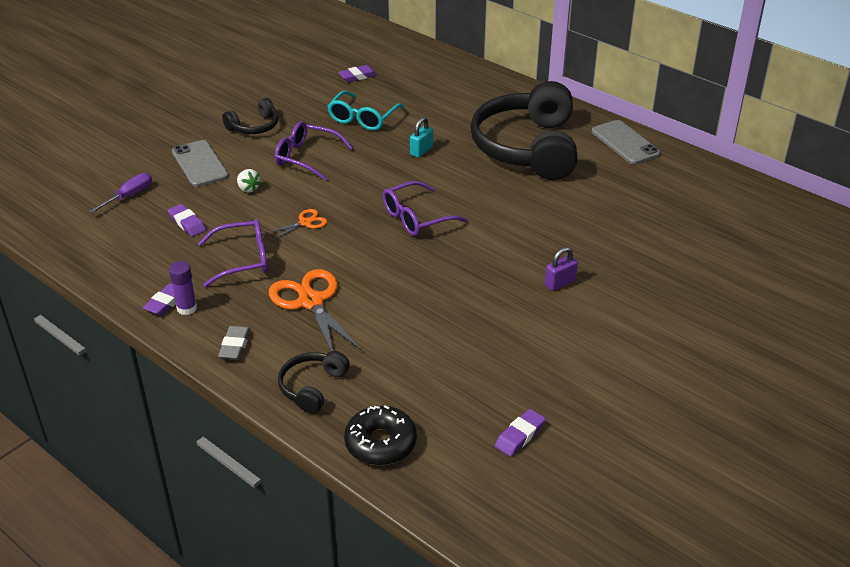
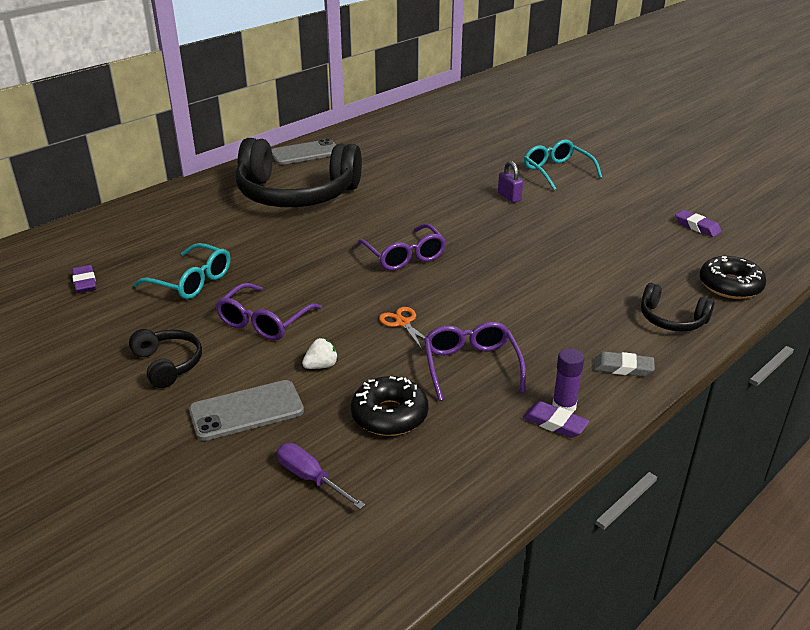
camera: 85 degrees left, 5 degrees down
(187, 223) = (389, 415): purple eraser -> black donut
(311, 302) = (544, 320): orange scissors -> none
(421, 151) = (279, 248): turquoise padlock -> none
(642, 323) = (557, 172): none -> turquoise glasses

